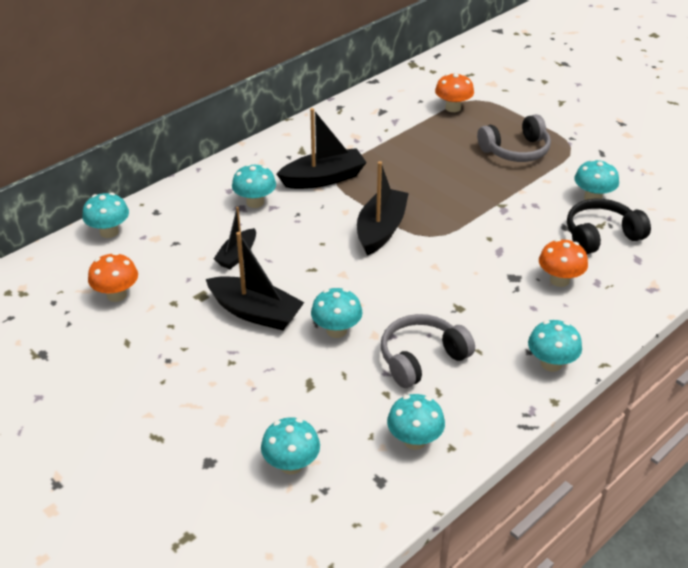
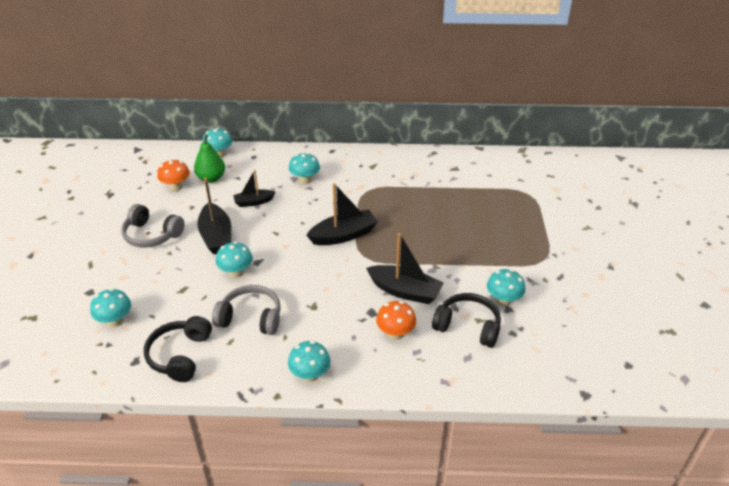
camera: 45 degrees right, 0 degrees up
(145, 261) = (211, 178): none -> green pear
(323, 178) = (359, 188): black boat -> black boat (405, 291)
(414, 440) = (180, 355): turquoise mushroom -> black headphones
(453, 108) = (503, 190): orange mushroom -> none
(516, 150) = (501, 239): grey headphones -> grey headphones (152, 235)

